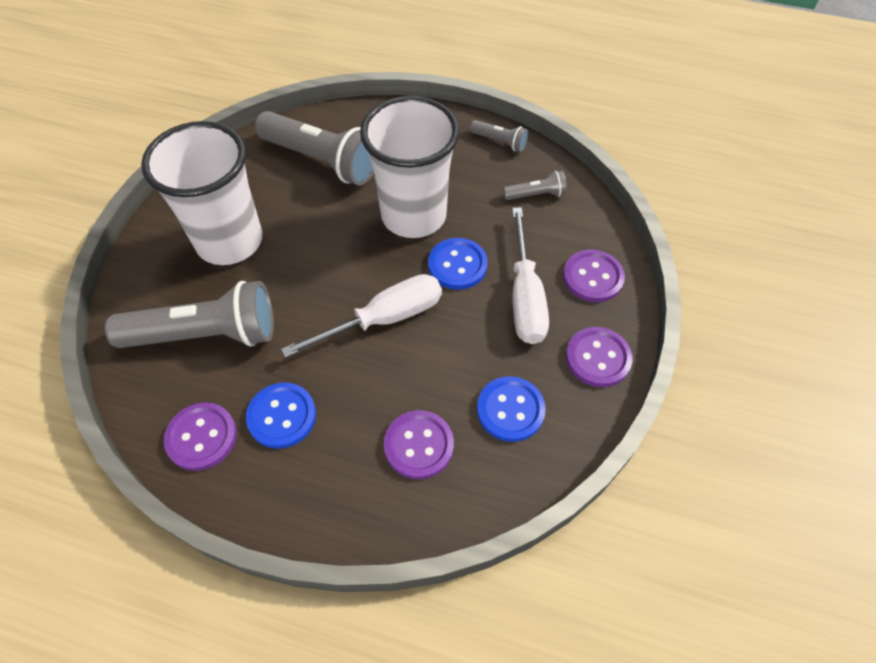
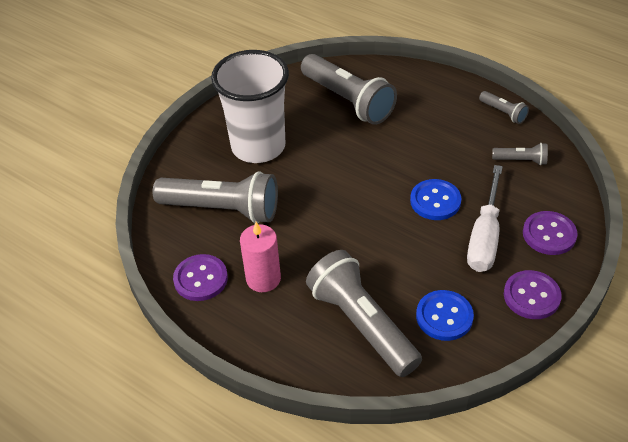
camera: 20 degrees right, 10 degrees down
(282, 416) = (263, 279): blue button -> pink candle
(384, 319) = (362, 228): white screwdriver -> none
(413, 216) = (410, 156): white cup -> none
(419, 445) = (362, 324): purple button -> grey flashlight

